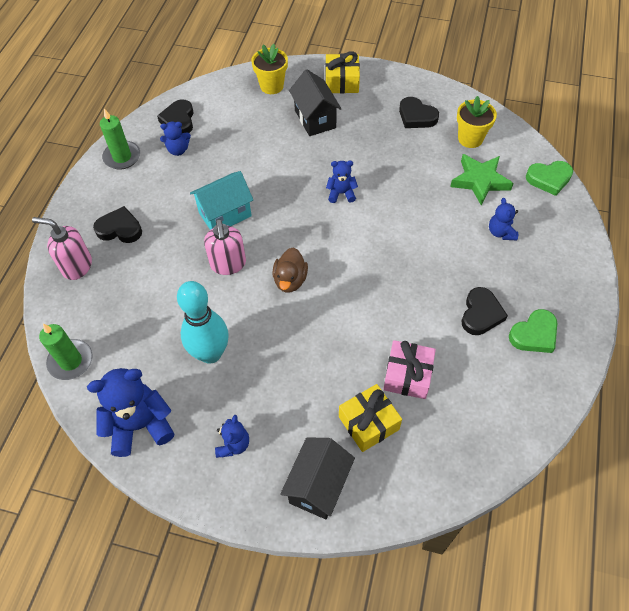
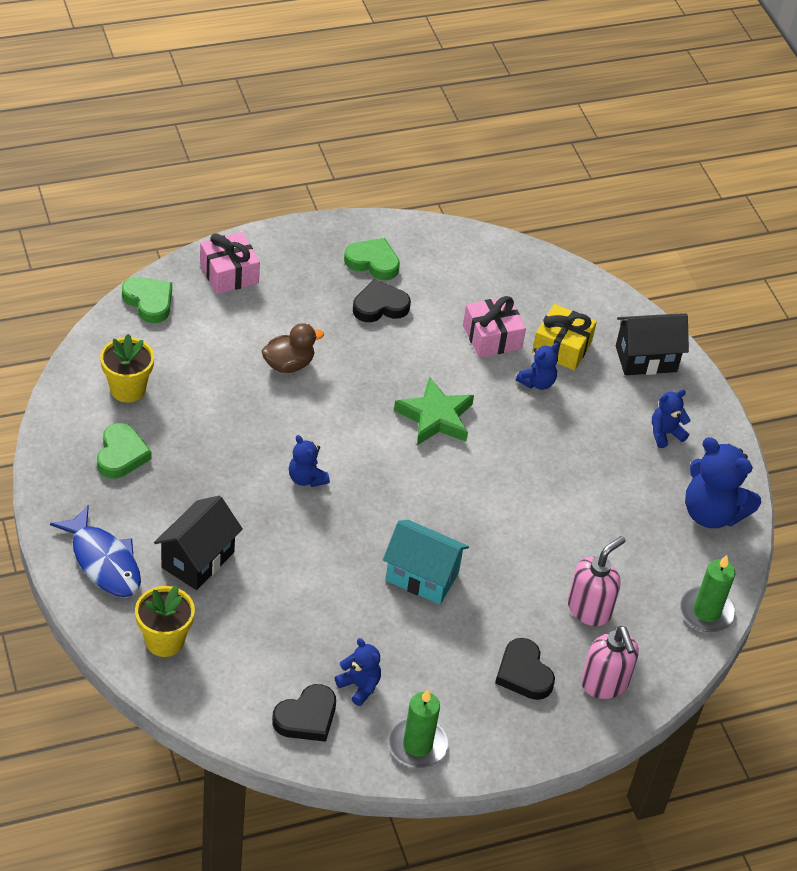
camera: 130 degrees left, 10 degrees down
(210, 353) = (598, 497): turquoise bowling pin -> none
(228, 264) = (485, 537): pink soap dispenser -> pink soap dispenser (589, 609)
(290, 280) = (461, 472): brown duck -> brown duck (289, 364)
(342, 82) = (104, 561): yellow gift -> blue fish
(416, 116) = (121, 455): black heart -> green heart
(480, 181) = (195, 359): green star -> green star (435, 417)
(501, 232) = (260, 320): blue teddy bear -> blue teddy bear (537, 382)
(560, 235) = (229, 273): none -> pink gift

